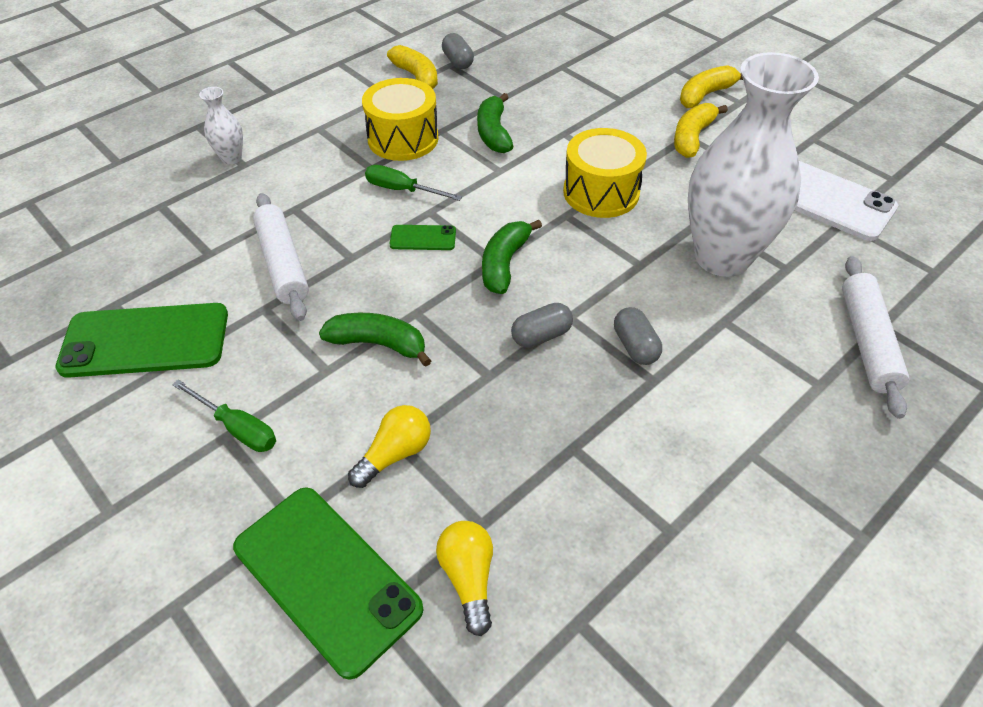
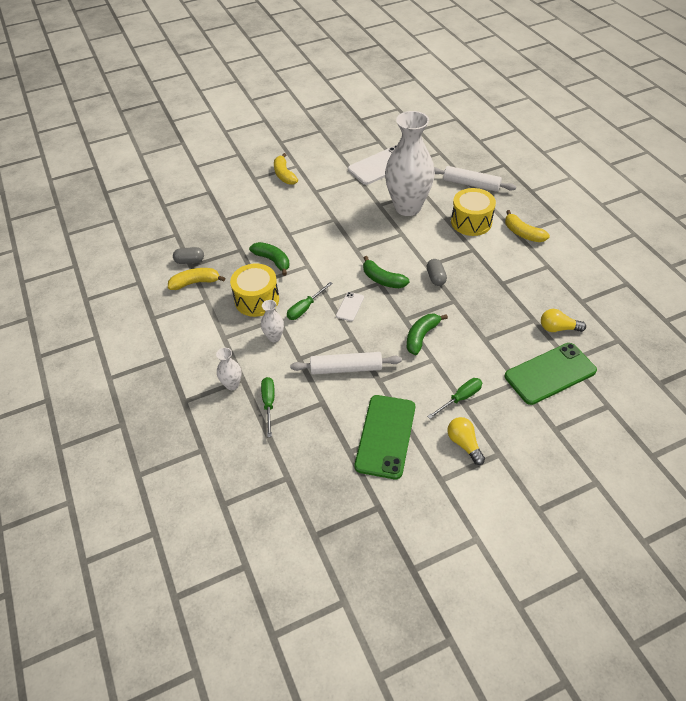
camera: 70 degrees left, 0 degrees up
(201, 200) = (269, 403): none -> green screwdriver
(331, 174) = (274, 337): none -> white vase
(395, 454) = (491, 341): yellow light bulb -> yellow light bulb (464, 444)
(423, 238) = (350, 306): green phone -> white phone
(493, 133) = (273, 261): green banana -> green banana turned 150 degrees counterclockwise
(601, 192) = (344, 233): yellow drum -> yellow drum (471, 222)
(635, 346) = (452, 249): grey capsule -> none
(692, 137) = (317, 190): yellow banana -> yellow banana (522, 233)

